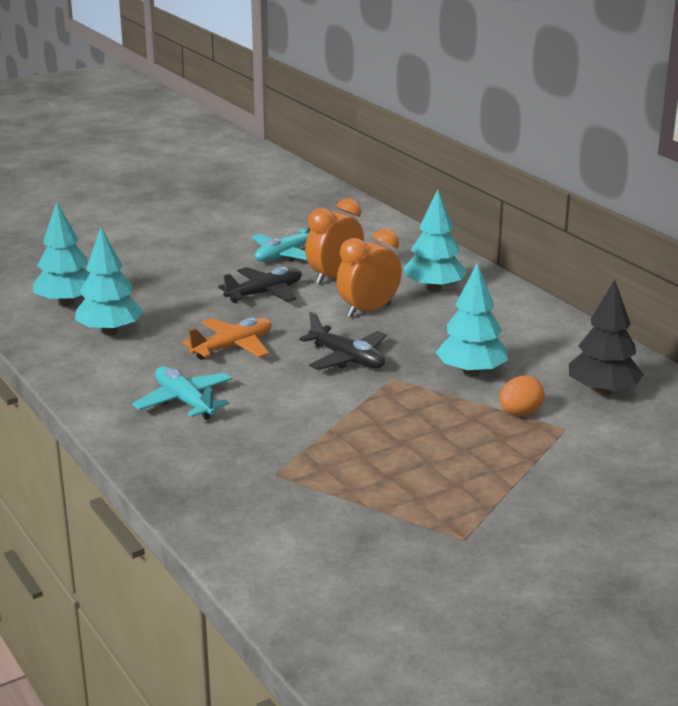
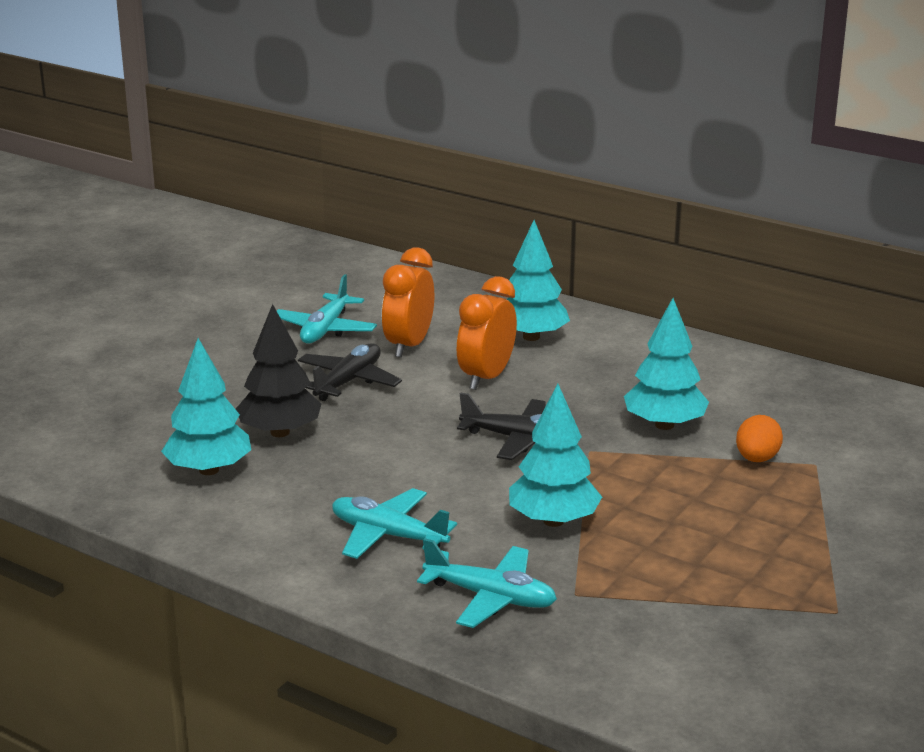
camera: 25 degrees left, 0 degrees up
(67, 303) = (115, 445): turquoise tree -> turquoise tree (553, 521)
(211, 460) = (490, 597): none -> turquoise plane
(233, 347) = (377, 455): orange plane -> none
(603, 392) = (812, 415): black tree -> black tree (280, 432)

